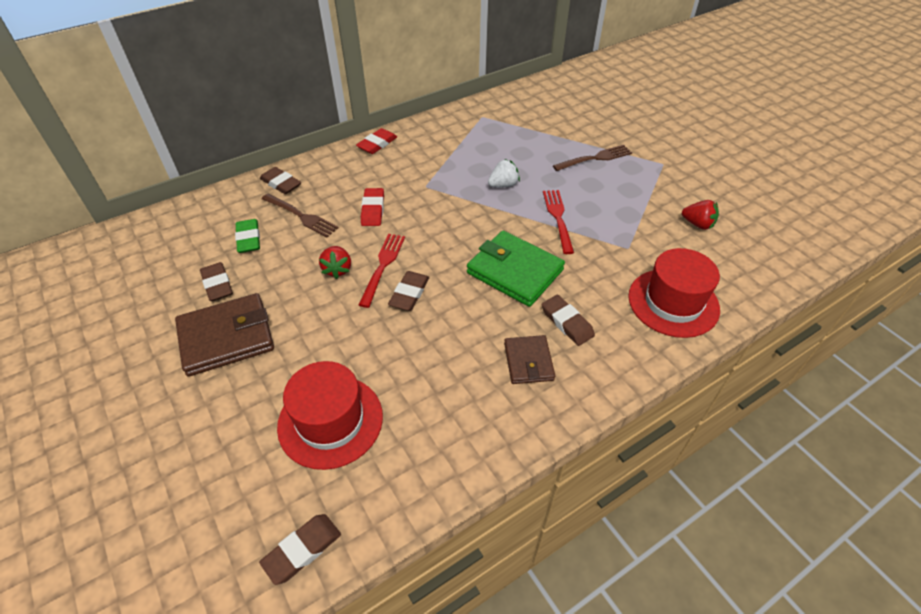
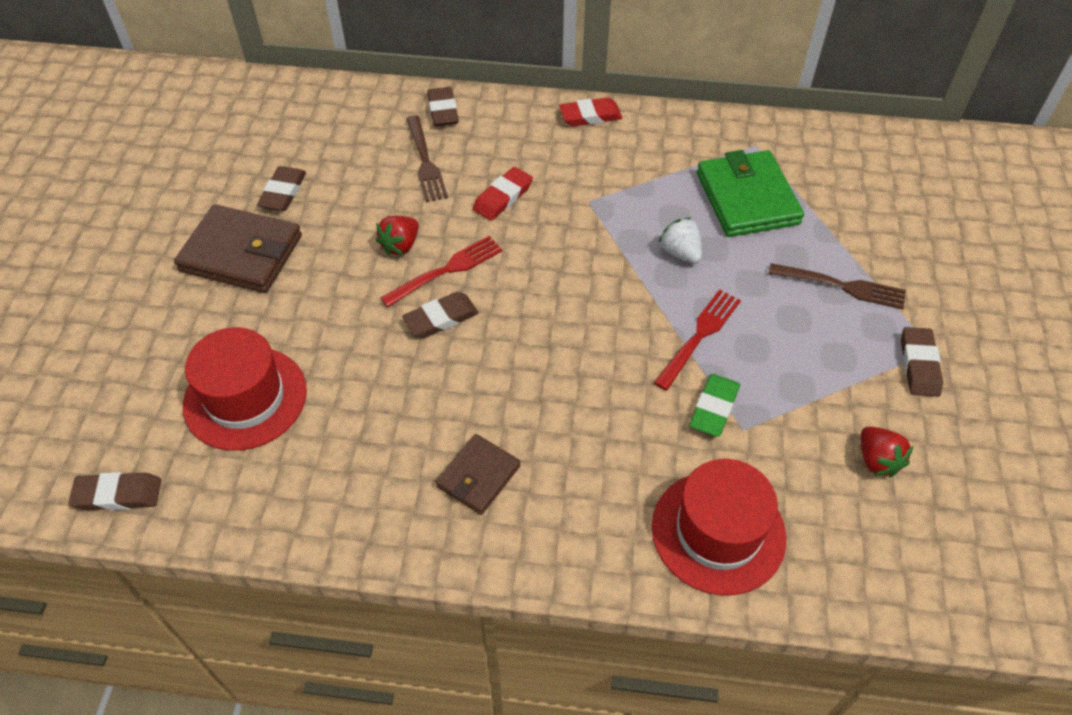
camera: 40 degrees right, 5 degrees up
(248, 239) = (354, 158): green eraser -> green eraser (714, 408)
(503, 185) = (680, 253): white strawberry -> white strawberry turned 135 degrees counterclockwise
(514, 271) = (575, 367): green wallet -> green wallet (747, 198)
(567, 322) = (566, 465): brown eraser -> brown eraser (919, 365)

